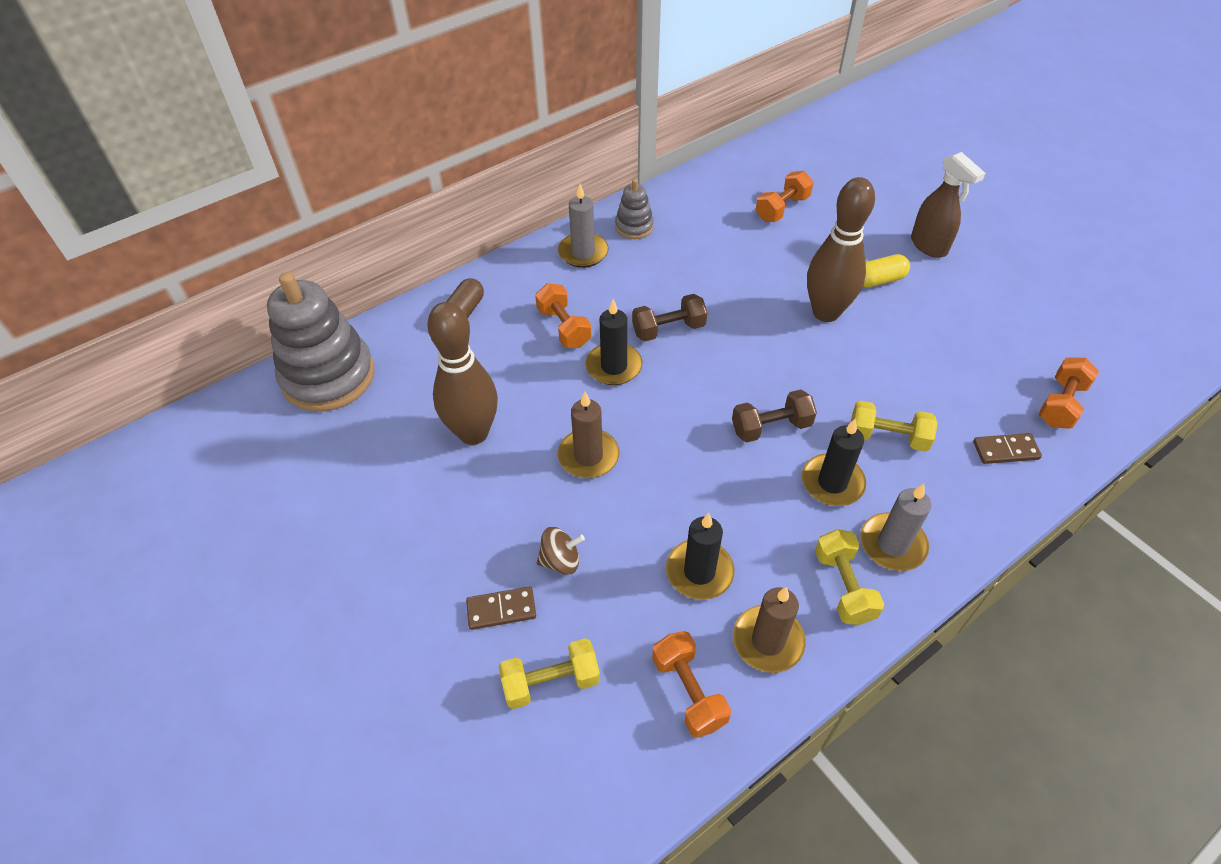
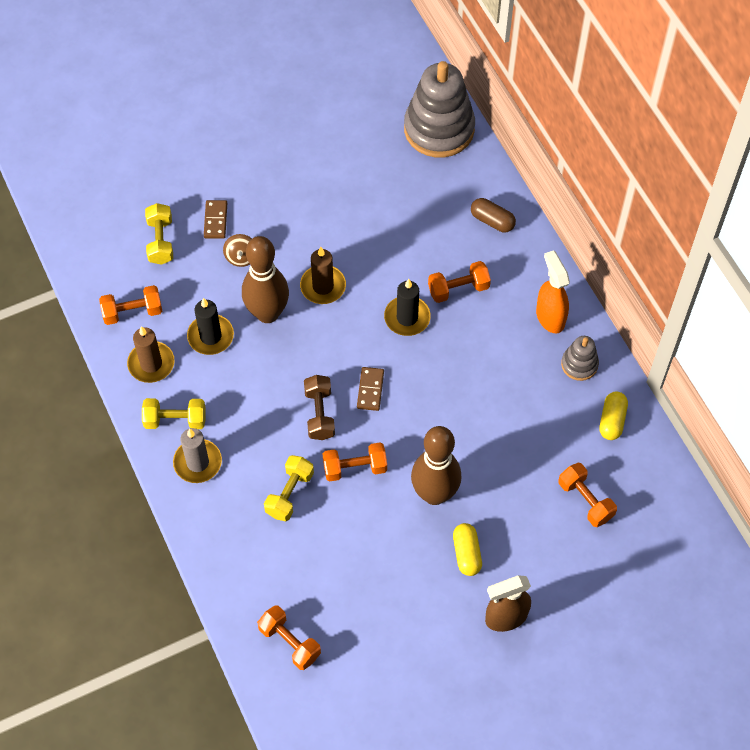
camera: 100 degrees right, 10 degrees up
(473, 433) = (362, 217): brown bowling pin -> brown bowling pin (267, 313)
(583, 253) = (550, 317): grey candle -> orange spray bottle
(668, 329) = (440, 365): brown dumbbell -> none
(689, 200) = (612, 420): none -> yellow capsule
(826, 382) = (355, 468): none -> orange dumbbell
(832, 482) = (258, 440): black candle -> none
(1005, 450) = (255, 576): brown domino -> brown domino (370, 390)

